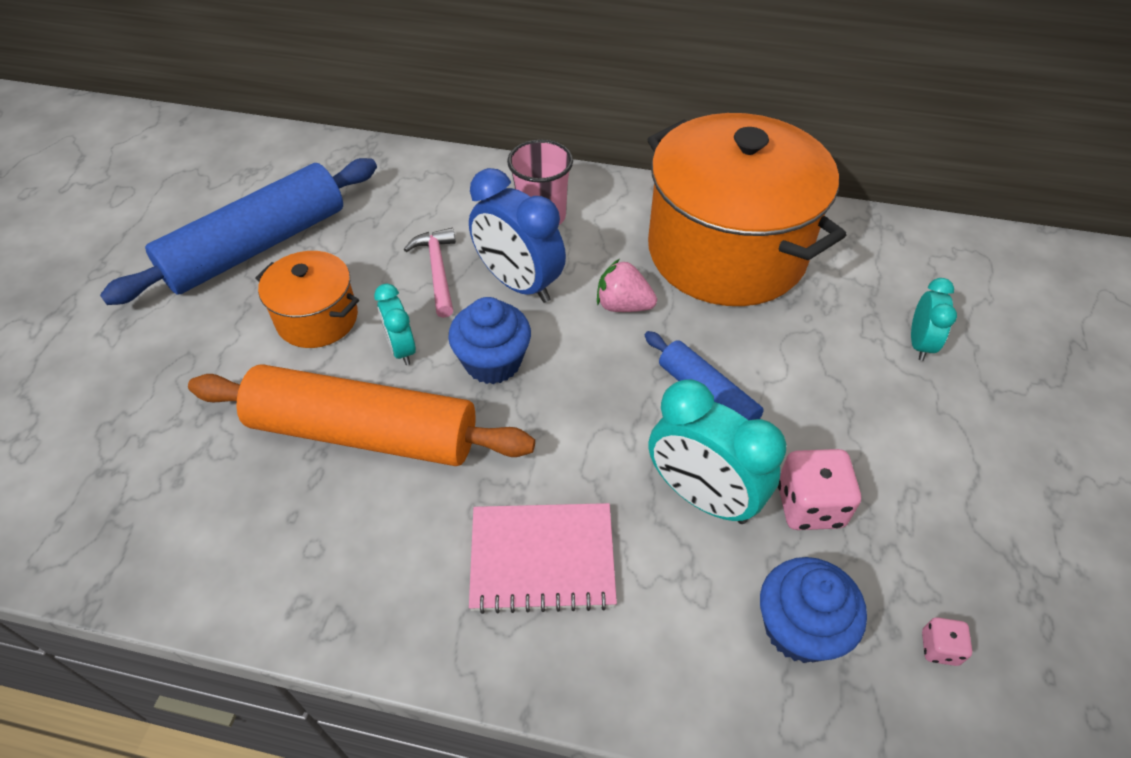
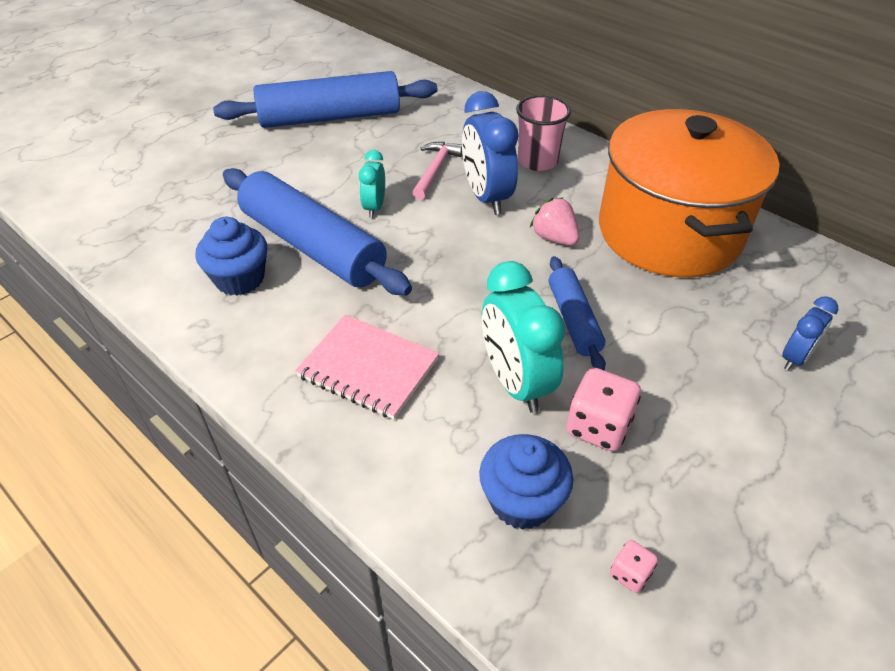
camera: 30 degrees right, 5 degrees down
(317, 319) = (335, 171): orange pot -> none
(364, 432) = (313, 246): orange rolling pin -> blue rolling pin
(493, 362) = (429, 238): blue cupcake -> blue cupcake (240, 279)
(919, 344) = (795, 358): turquoise clock -> blue clock

